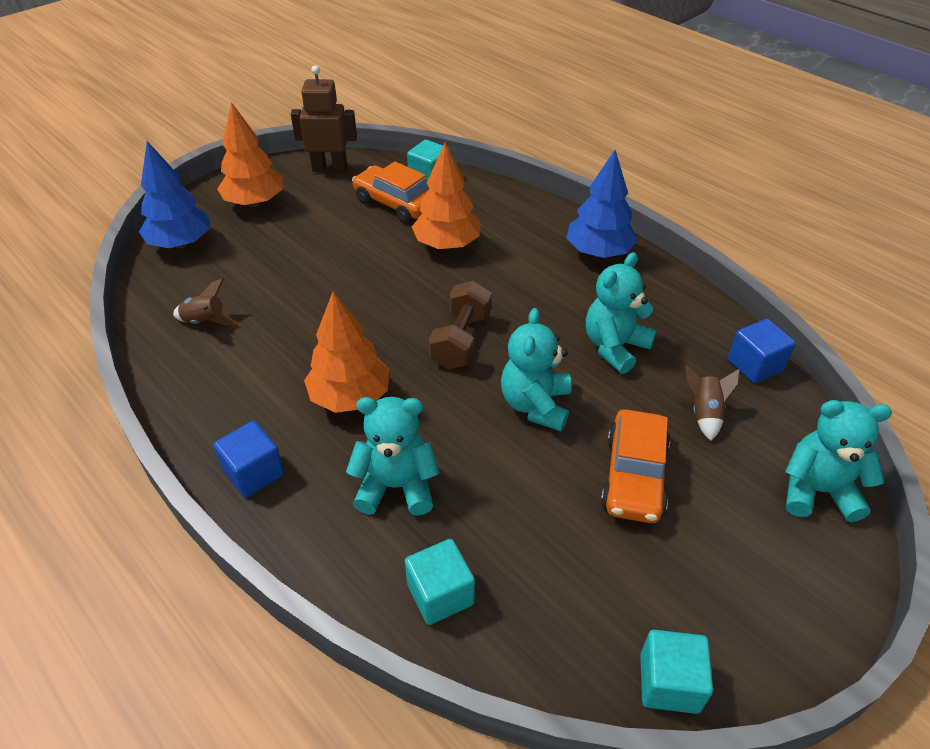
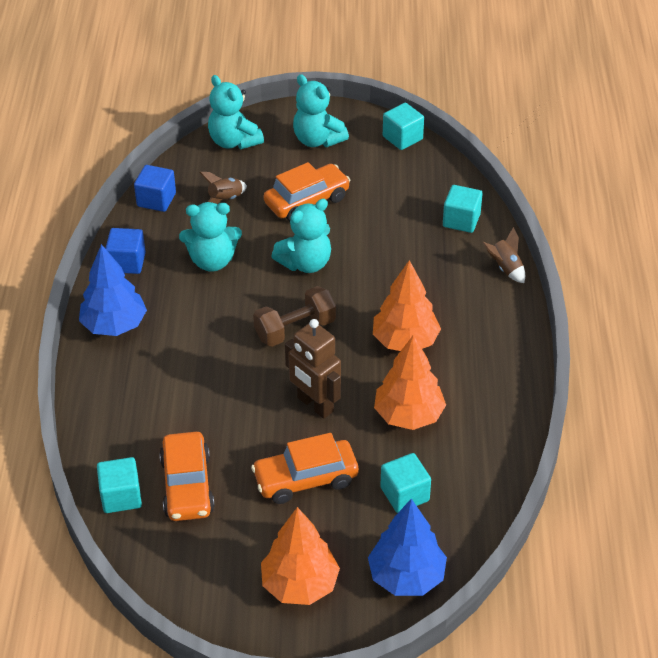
camera: 135 degrees left, 0 degrees up
(205, 321) = (450, 470): brown rocket -> brown rocket (505, 268)
(229, 285) = (404, 494): none -> turquoise cube
(254, 472) = (503, 334): blue cube -> blue cube (127, 262)
(318, 251) = (305, 479): none -> orange car
(330, 168) = (187, 582): brown robot -> brown robot (315, 405)
(396, 486) = (432, 276): turquoise teddy bear -> turquoise teddy bear (317, 140)
(447, 245) = (204, 411): orange tree -> orange tree (408, 415)

